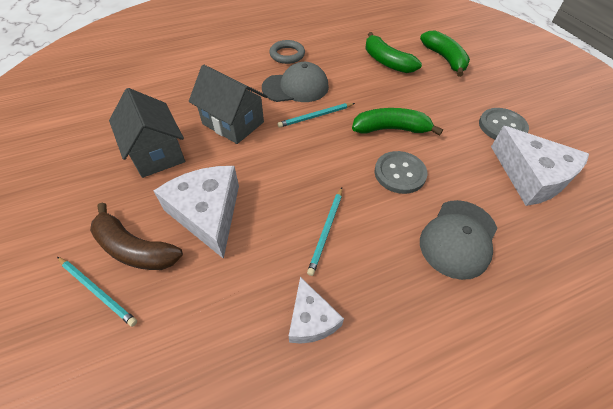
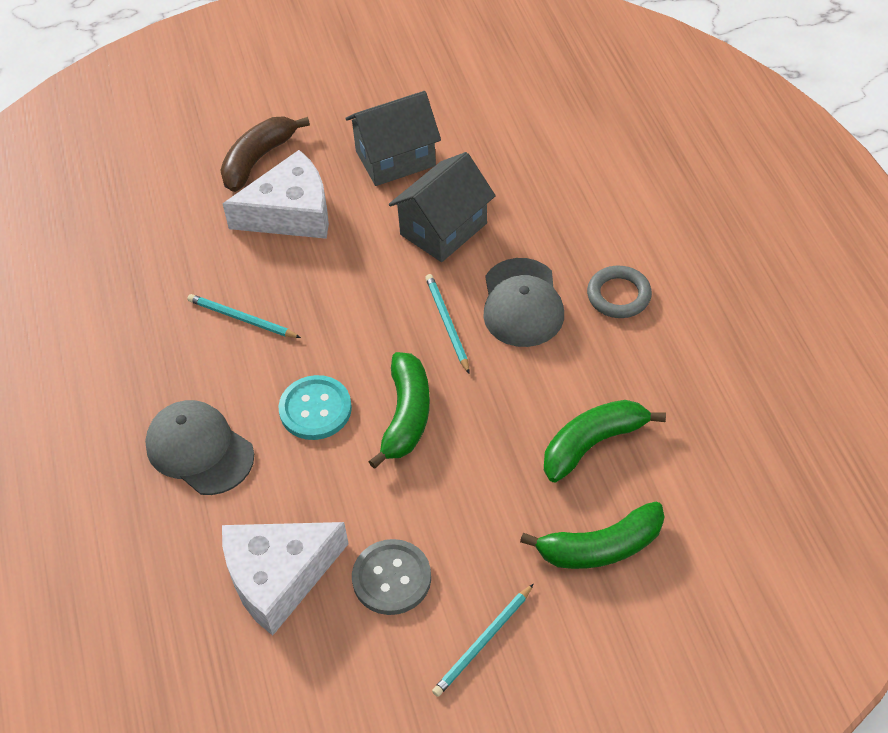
camera: 100 degrees right, 0 degrees up
(97, 291) = (217, 141): turquoise pencil -> turquoise pencil (483, 642)
(311, 319) = (143, 297): white cheese -> none
(399, 173) = (315, 409): grey button -> turquoise button

